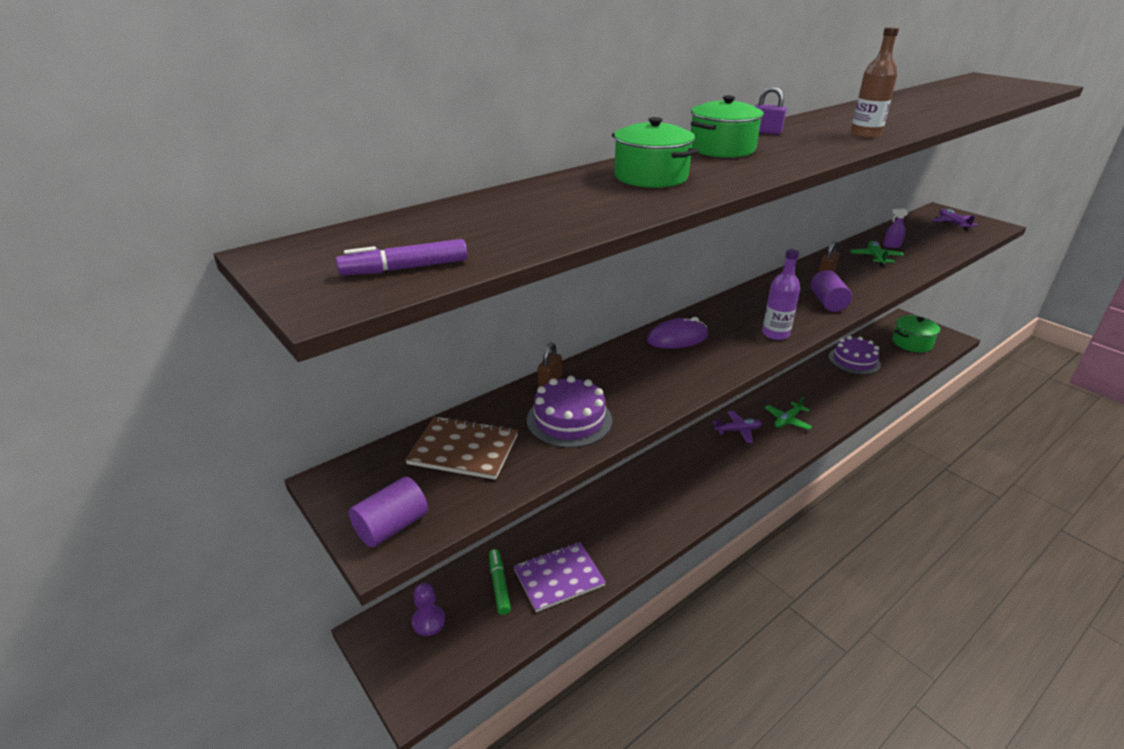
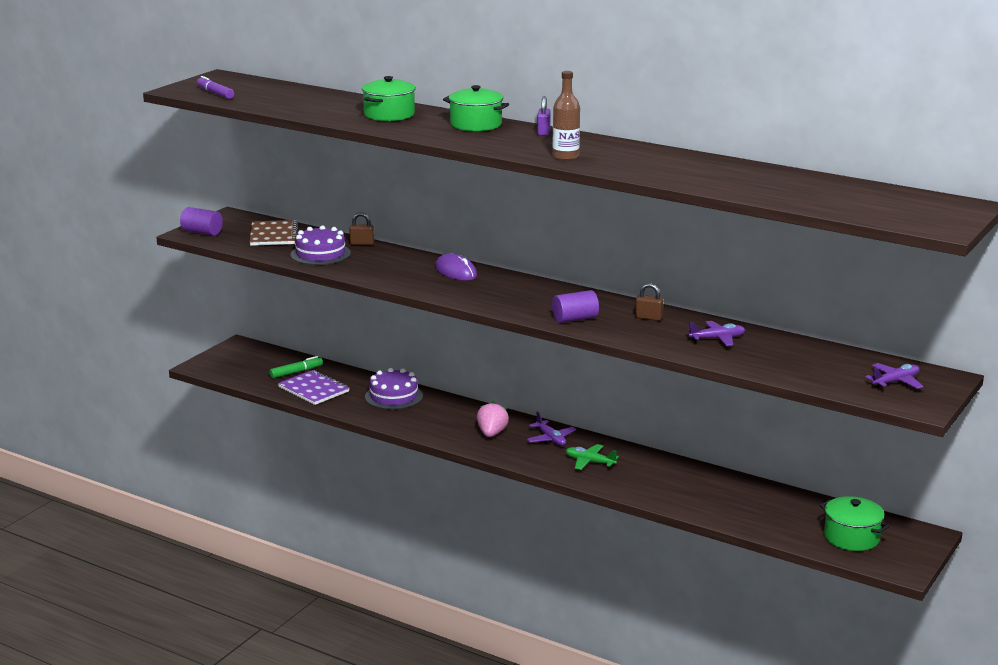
camera: 70 degrees right, 10 degrees down
(428, 621) = (255, 358): purple pawn -> none
(718, 462) = (492, 433): none -> pink strawberry
(775, 334) = (492, 302): purple bottle -> none
(854, 360) = (760, 498): purple cake -> purple cake (394, 396)
(875, 258) = (717, 339): green plane -> purple plane
(891, 246) = (767, 347): purple spray bottle -> none

